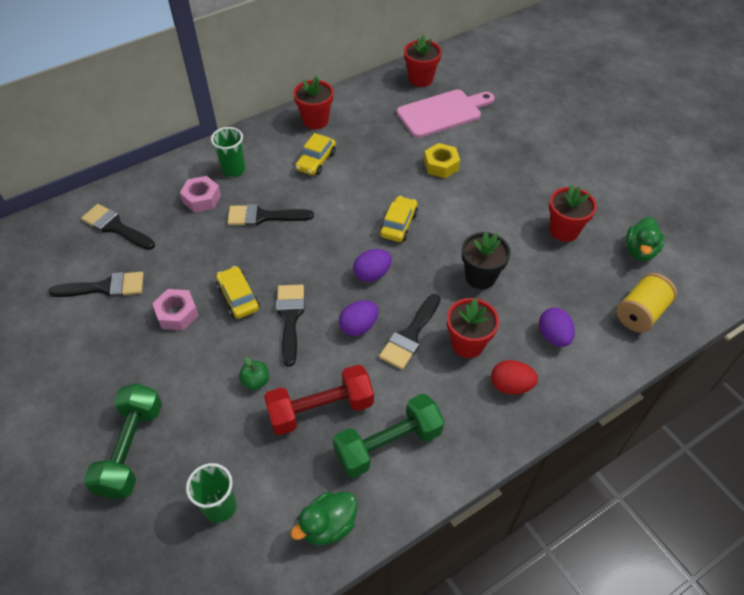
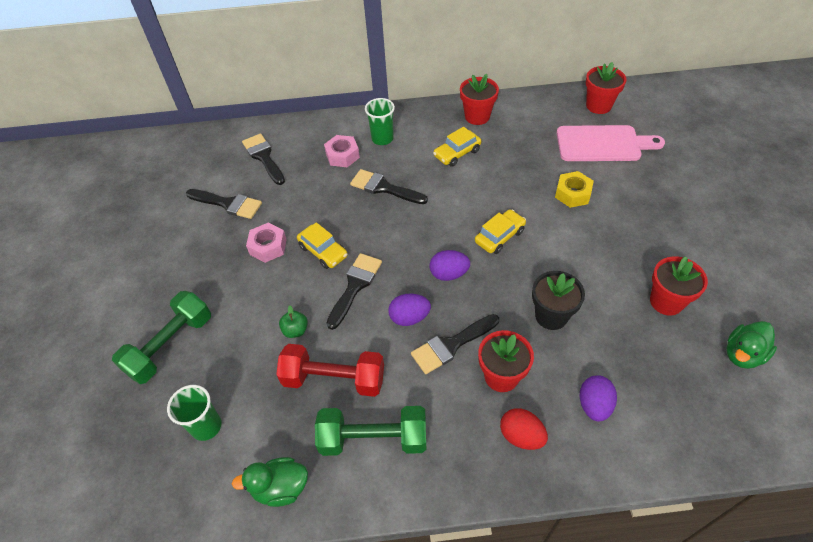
camera: 30 degrees right, 0 degrees up
(238, 297) = (323, 251): yellow car -> yellow car turned 135 degrees clockwise
(640, 313) = (706, 421): yellow spool -> none

